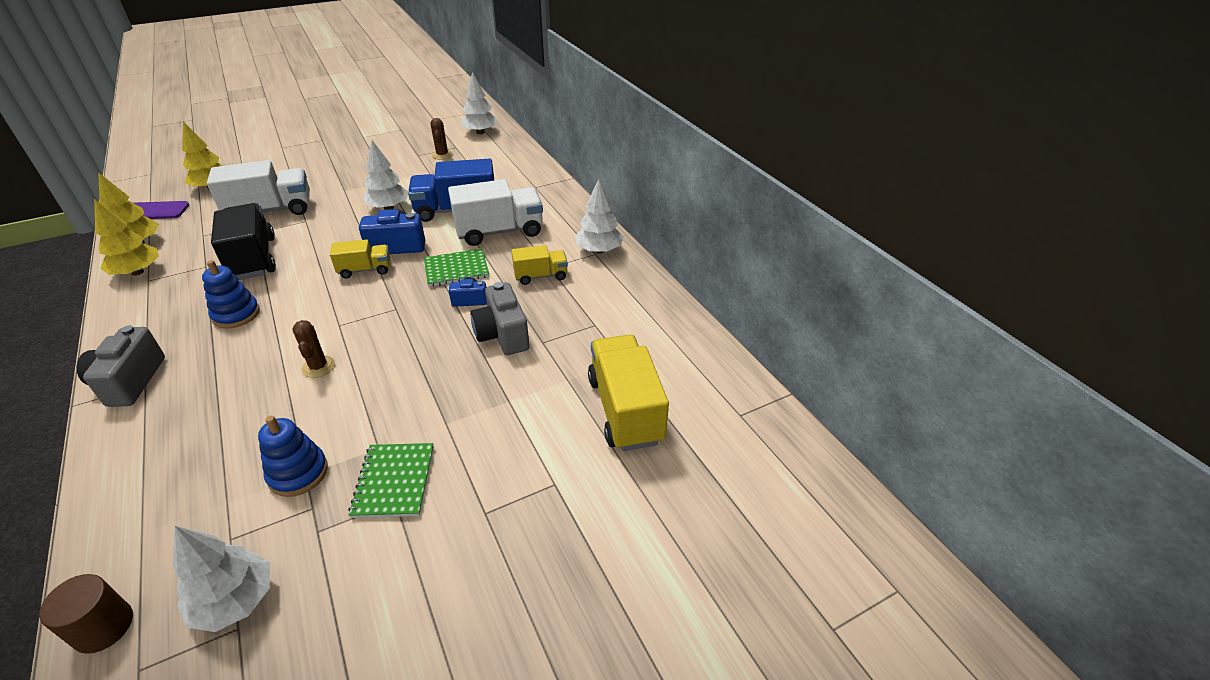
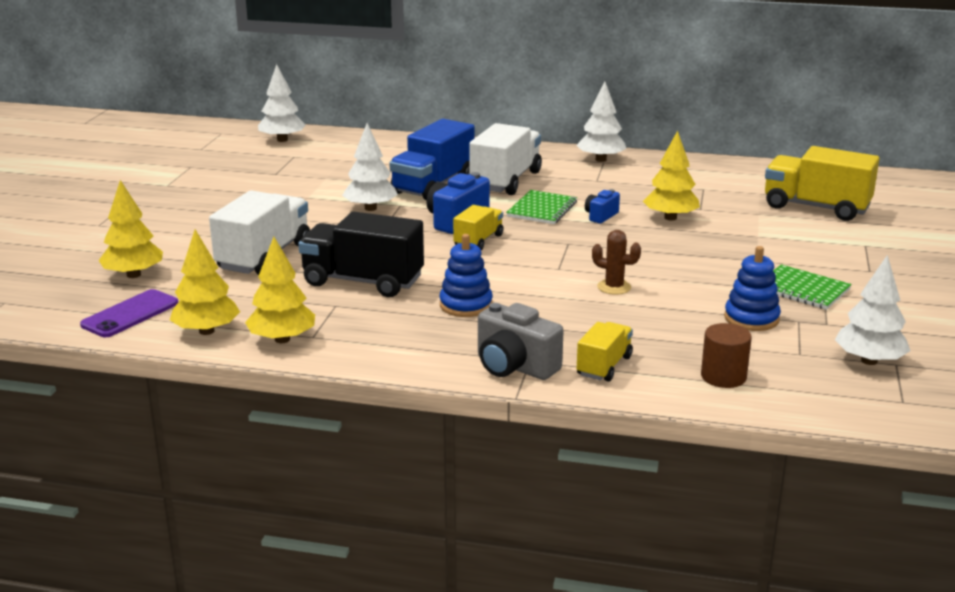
camera: 50 degrees left, 15 degrees down
(103, 627) = (847, 409): brown cylinder -> brown cylinder (723, 377)
(442, 155) = (299, 165): brown cactus -> none
(502, 335) = (670, 218): grey camera -> yellow tree
(541, 276) = (605, 186): yellow truck -> yellow truck (604, 366)

